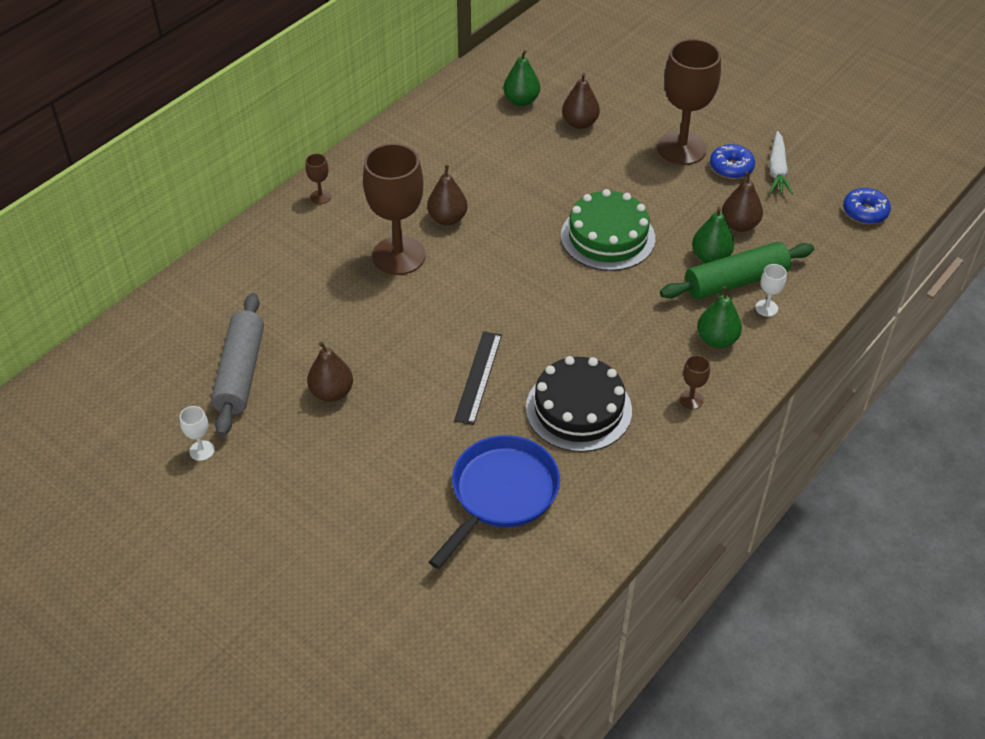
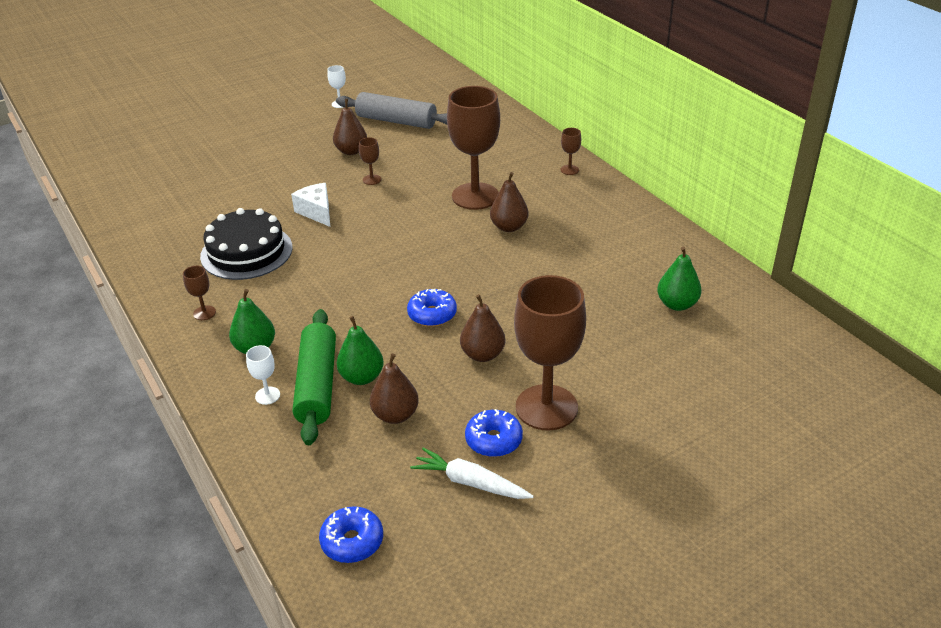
camera: 110 degrees right, 10 degrees down
(393, 351) = (372, 180): none -> brown goblet
(478, 377) = (316, 212): black ruler -> white cheese
(501, 494) = (205, 203): blue pan -> none
(579, 123) = (622, 338): brown pear -> brown pear (482, 354)
(607, 237) = (432, 314): green cake -> blue donut

